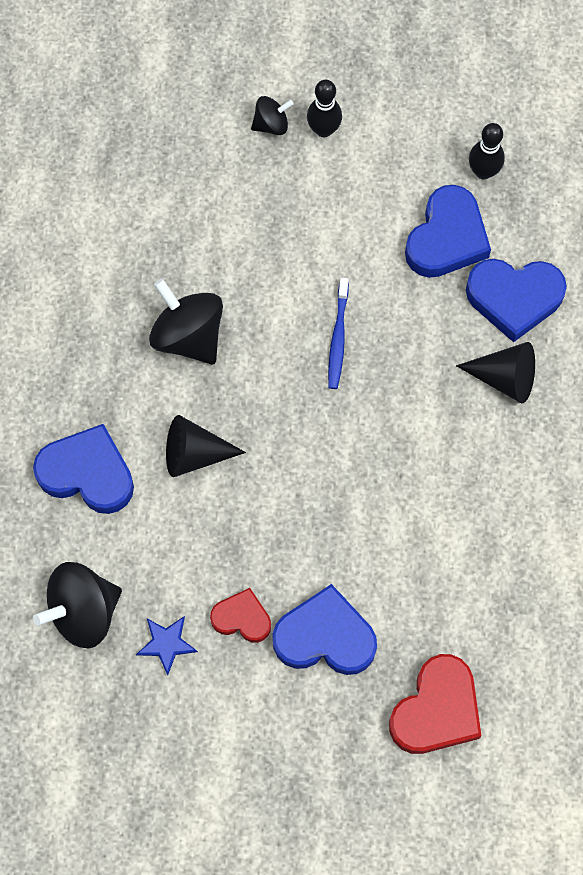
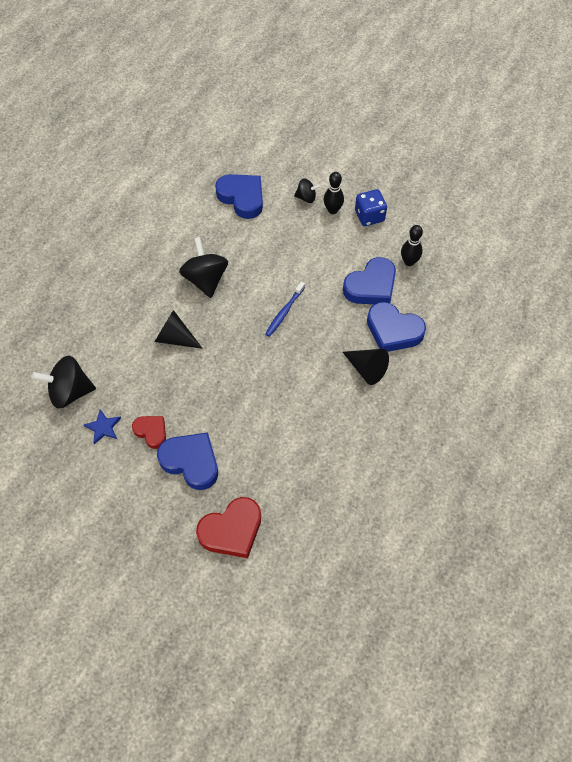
camera: 25 degrees right, 10 degrees down
(87, 473) = (114, 324): blue heart -> blue heart (242, 198)
(386, 116) = (369, 216): none -> blue dice

